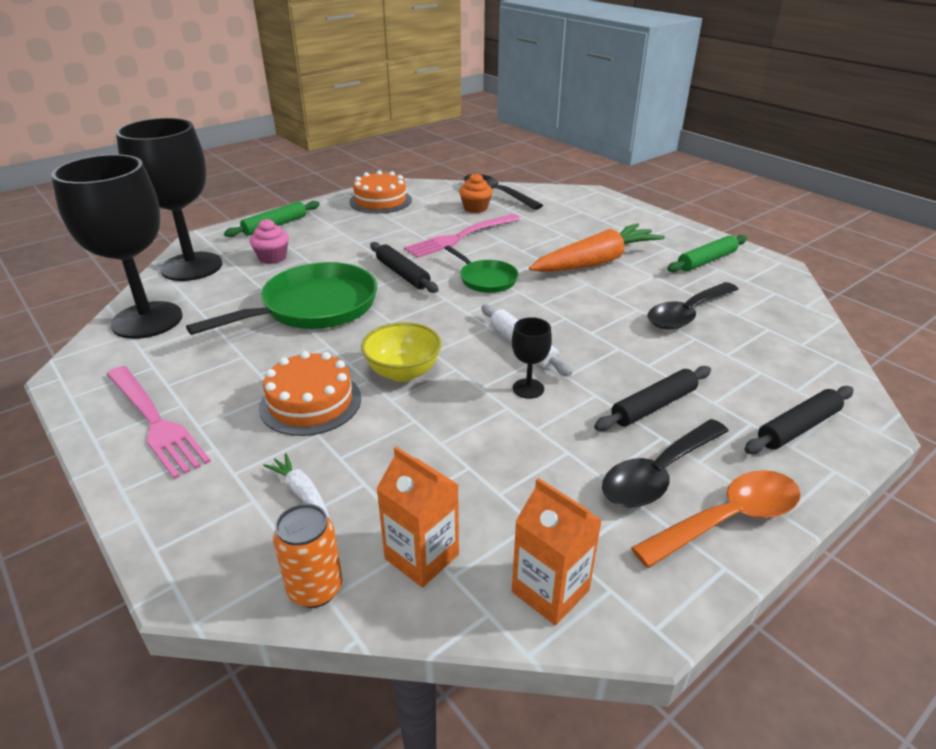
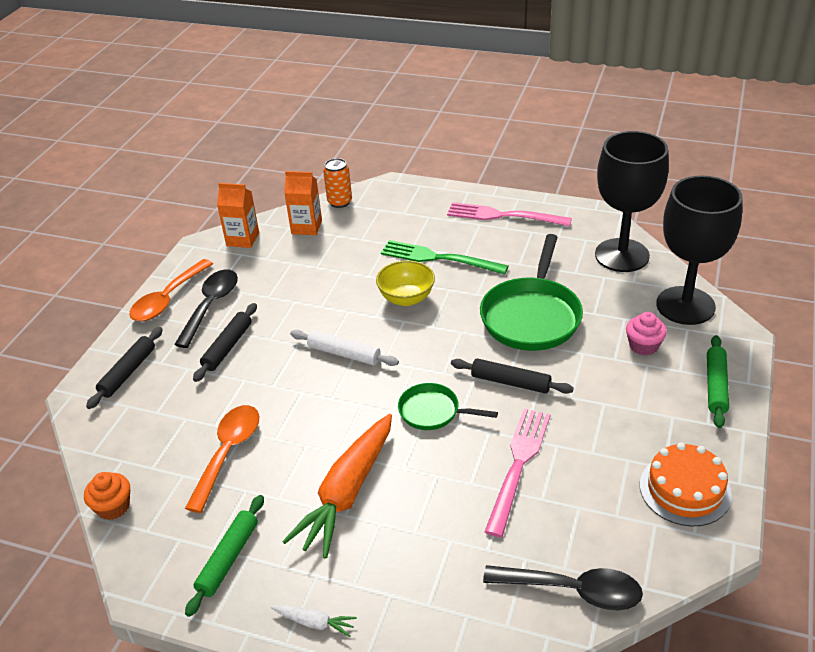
camera: 150 degrees right, 5 degrees up
(301, 492) = (387, 223): white carrot -> white carrot (314, 622)
(310, 402) = (438, 258): orange cake -> green fork
(475, 208) = (562, 536): orange cupcake -> orange cupcake (113, 507)
(528, 388) = (316, 323): black goblet -> none
(687, 314) = (228, 453): black spoon -> orange spoon

